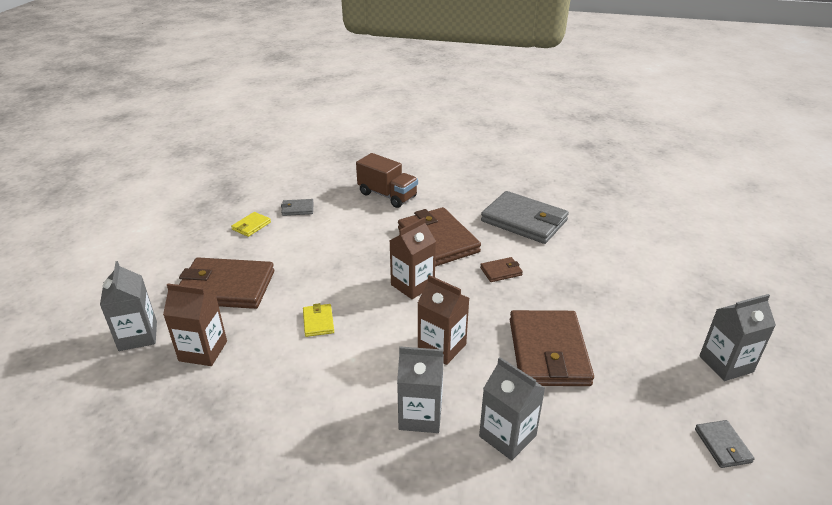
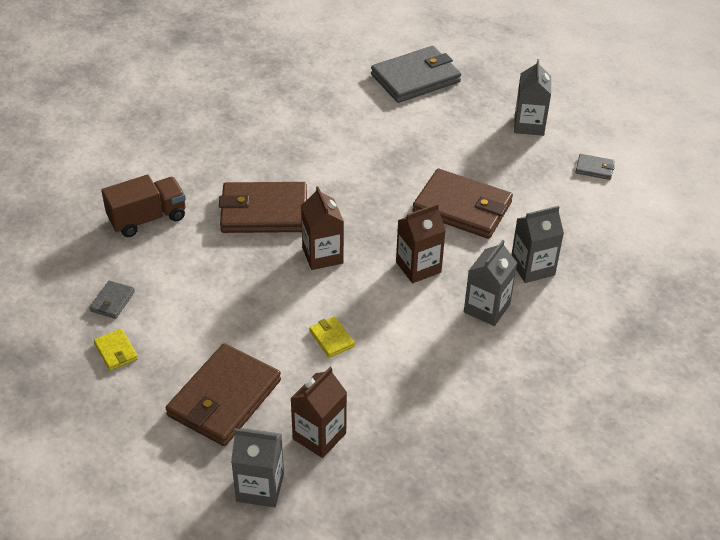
camera: 65 degrees left, 10 degrees up
(318, 322) = (331, 338): yellow wallet -> yellow wallet turned 45 degrees clockwise
(501, 271) = (344, 190): brown wallet -> none
(524, 221) = (279, 141): grey wallet -> grey wallet (415, 78)

